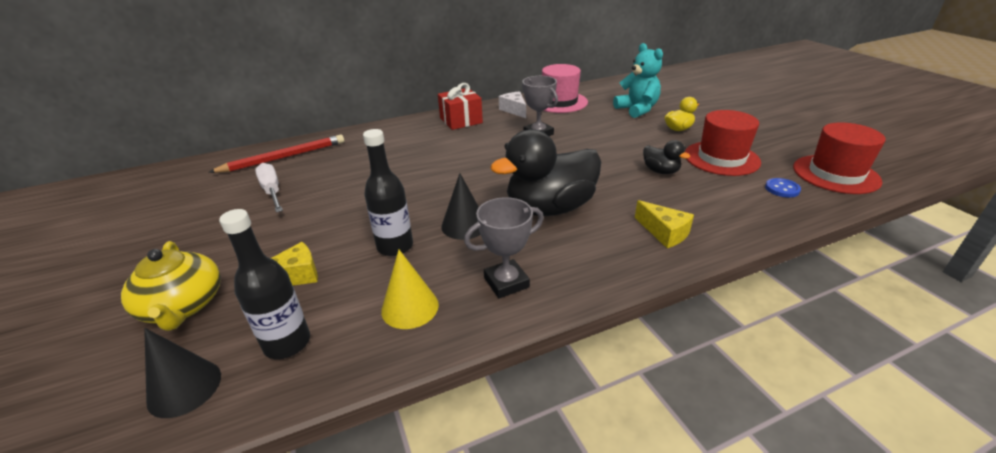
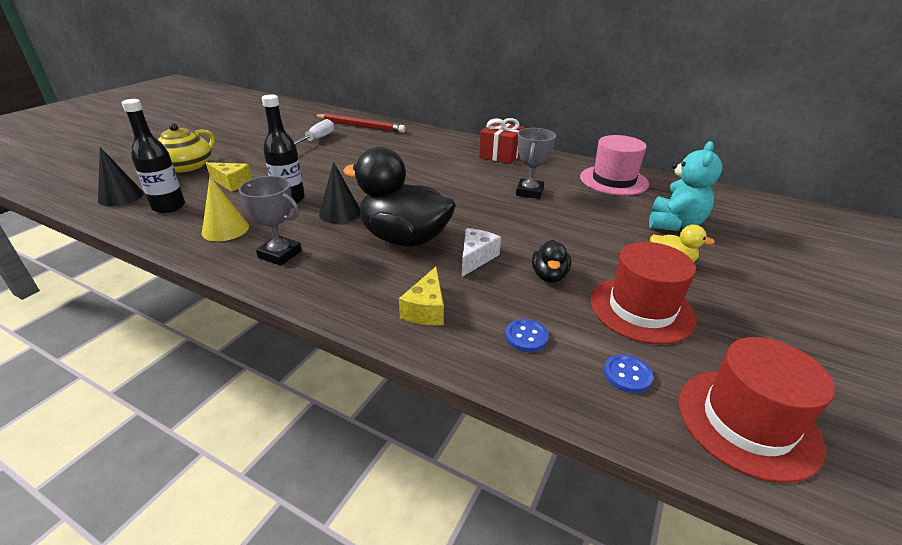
camera: 50 degrees right, 0 degrees up
(514, 110) = (557, 167): white cheese -> white cheese (476, 258)
(725, 206) = (526, 336): none -> blue button

